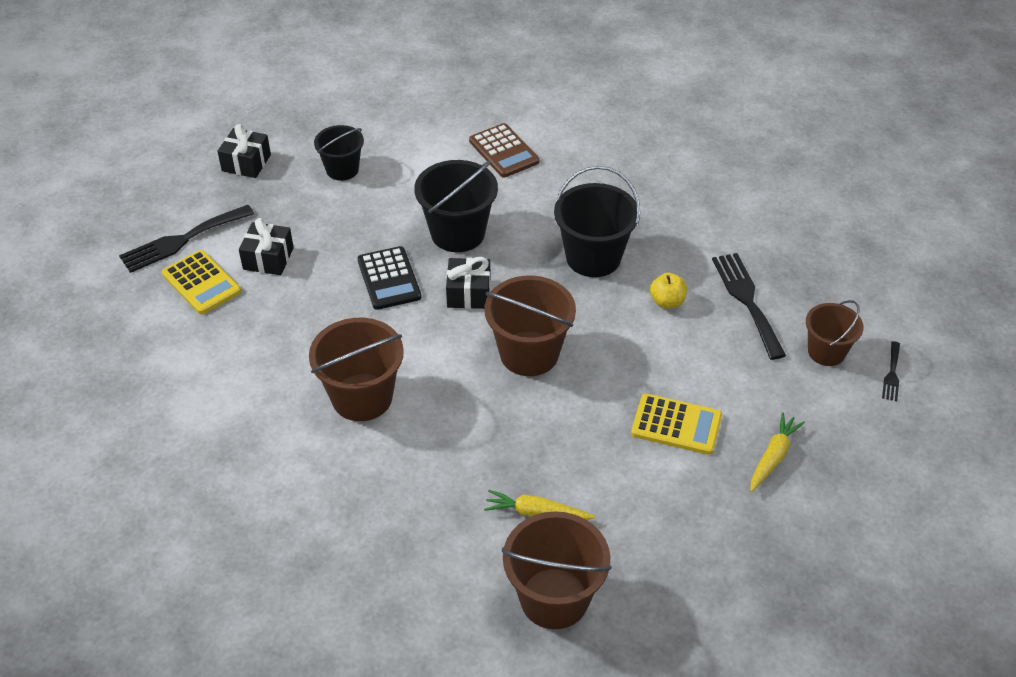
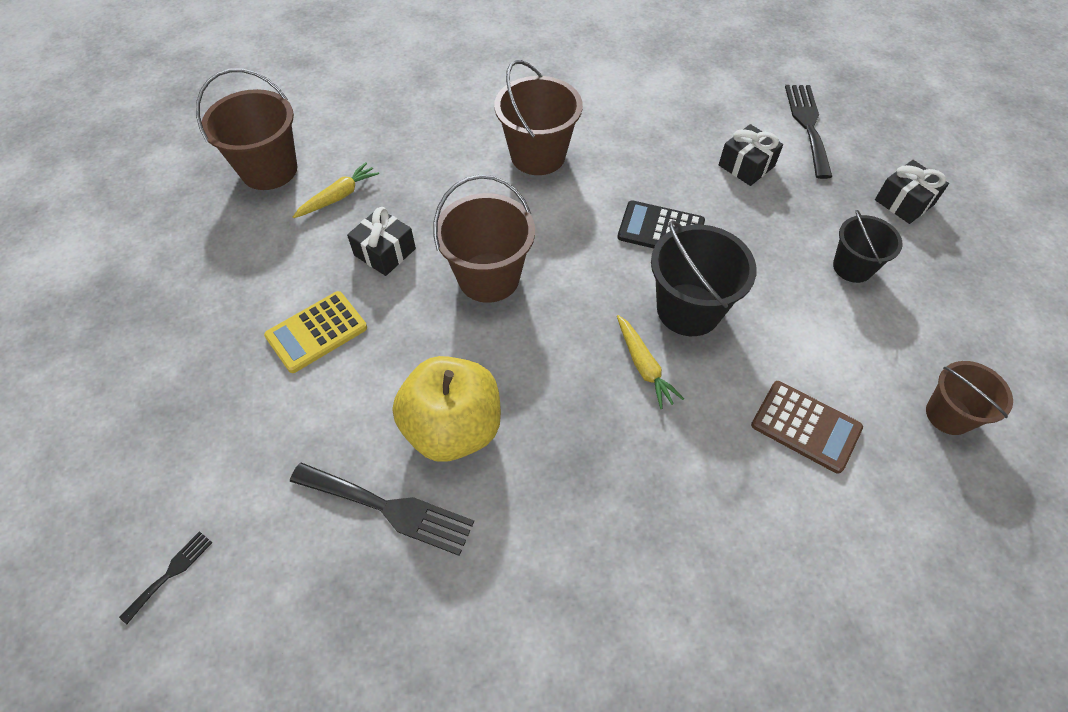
camera: 125 degrees right, 10 degrees up
(201, 283) = (743, 118): yellow calculator -> none
(469, 293) = (597, 275): black gift -> black gift (385, 252)
(504, 151) = (805, 426): brown calculator -> brown calculator turned 150 degrees counterclockwise
(593, 257) = (567, 404): black bucket -> none
(667, 302) = (453, 428): yellow apple -> yellow apple, size x2.22
(773, 457) = (214, 380): yellow carrot -> yellow carrot (643, 366)
(826, 352) = (258, 530): brown bucket -> brown bucket (948, 415)
(892, 374) = (171, 573): black fork -> black fork turned 75 degrees clockwise

